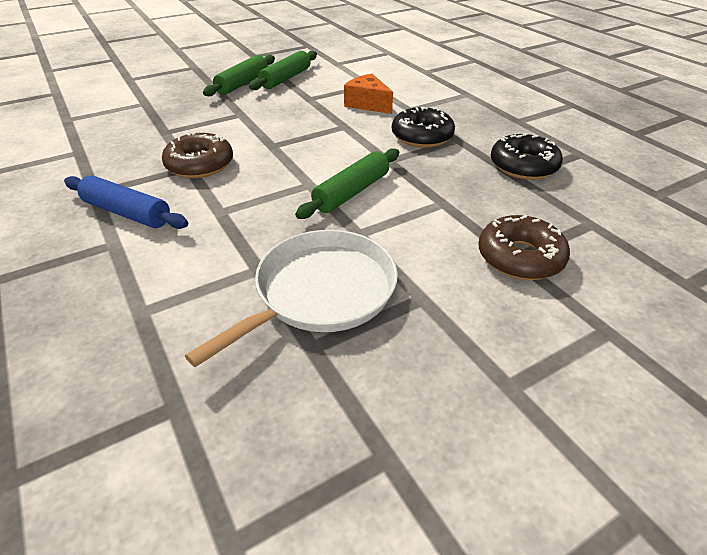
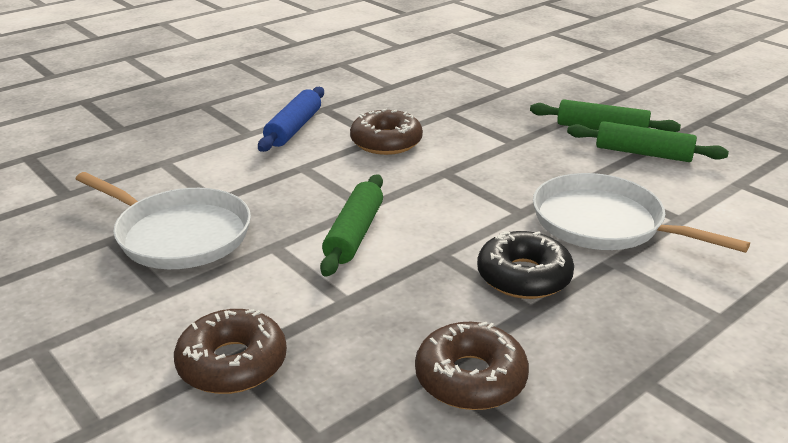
camera: 80 degrees right, 10 degrees down
(351, 192) = (354, 234): green rolling pin -> green rolling pin turned 75 degrees clockwise
(367, 104) = (604, 223): orange cheese -> white pan
(523, 166) = (470, 378): black donut -> brown donut

